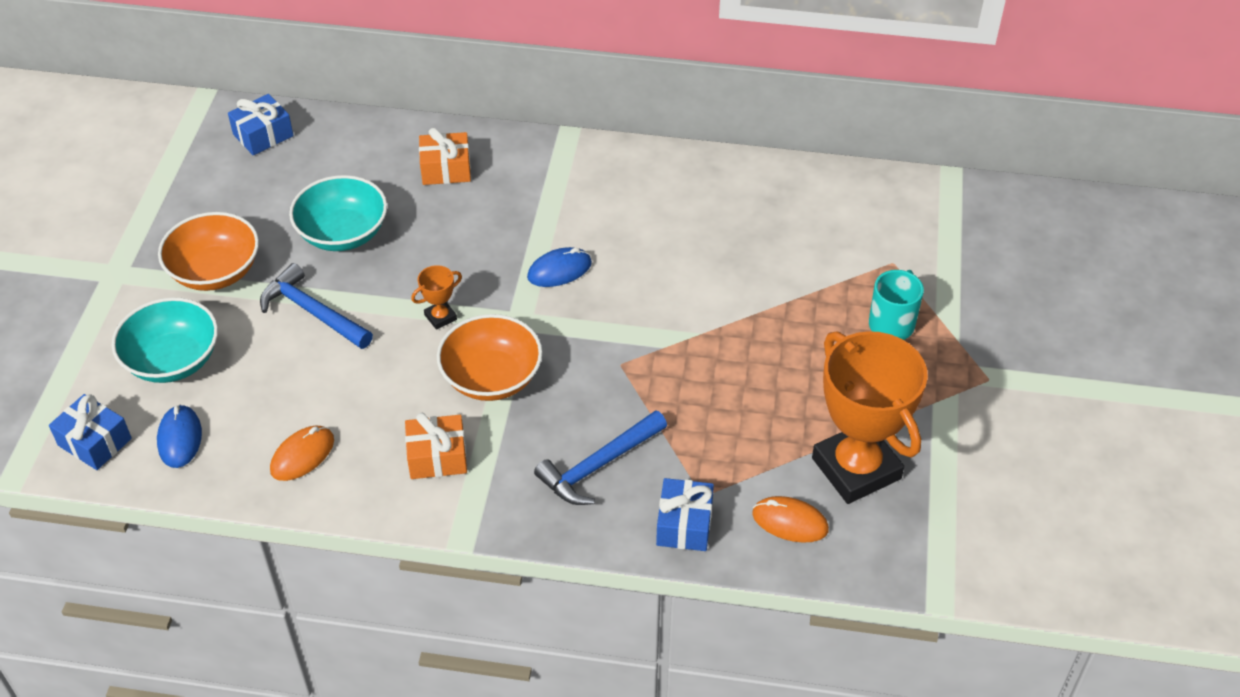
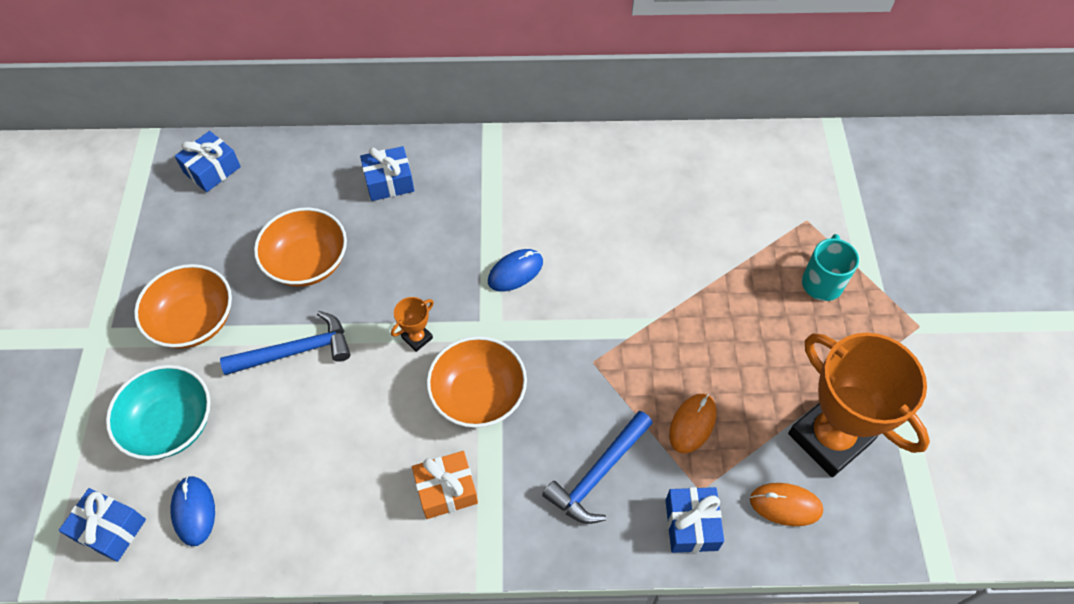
camera: 10 degrees left, 10 degrees up
(302, 455) = (317, 510): orange mouse -> orange mouse (692, 424)
(312, 312) = (296, 351): blue hammer -> blue hammer turned 135 degrees clockwise
(343, 233) = (307, 262): turquoise bowl -> orange bowl
(446, 169) = (389, 182): orange gift -> blue gift

